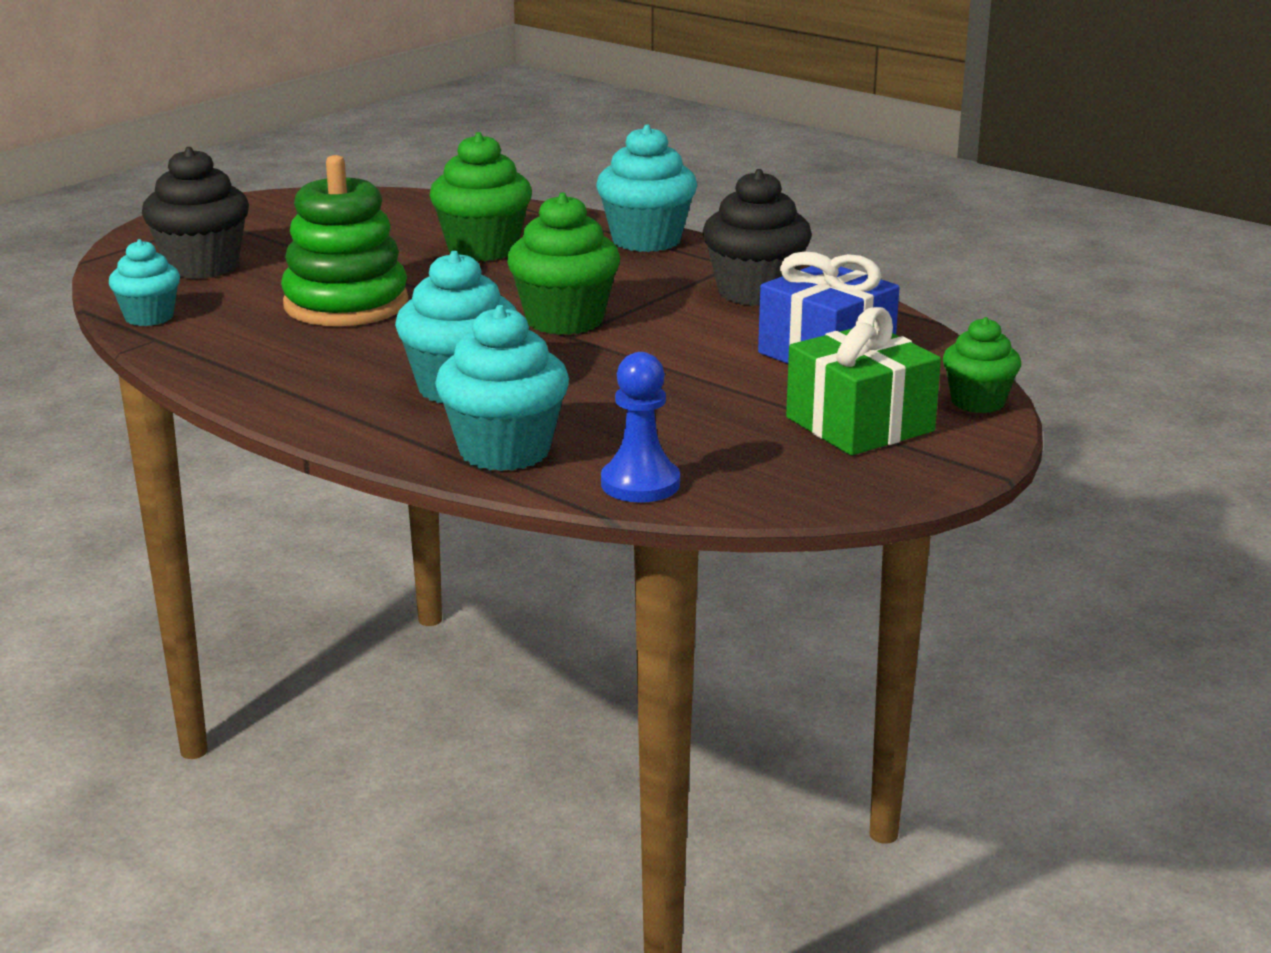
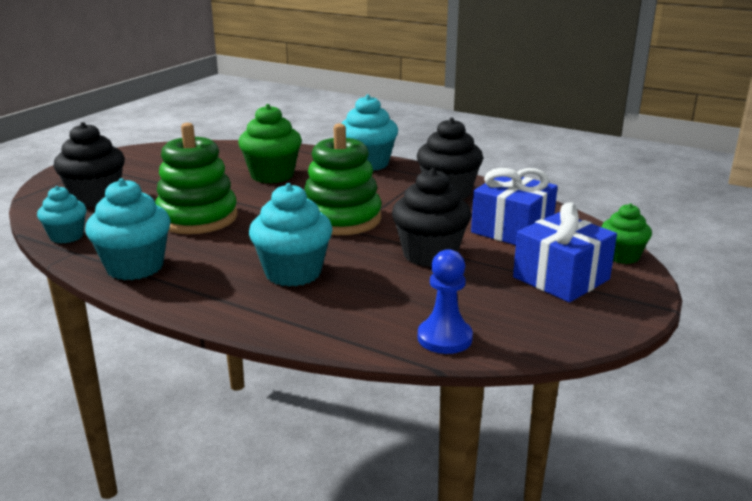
camera: 10 degrees left, 0 degrees up
(504, 451) = (341, 320): turquoise cupcake -> turquoise cupcake (135, 267)
(564, 320) = (341, 219): green cupcake -> green stacking toy
(676, 378) = (430, 254): none -> black cupcake
(859, 424) = (561, 278): green gift -> blue gift

